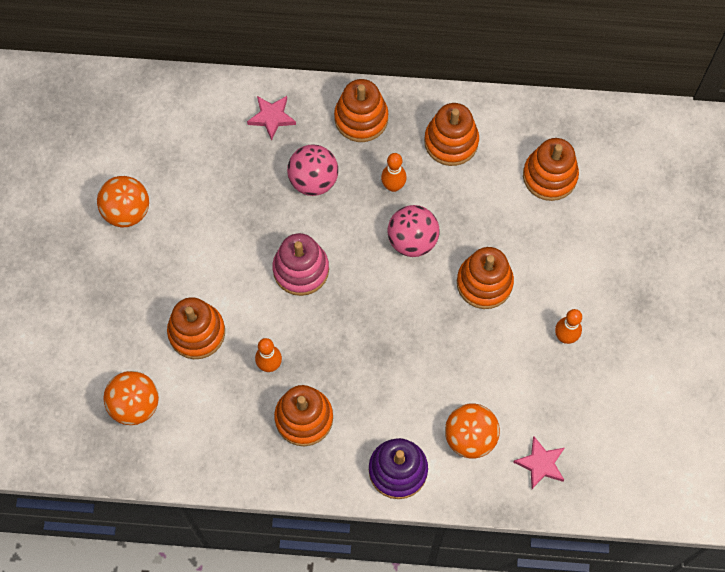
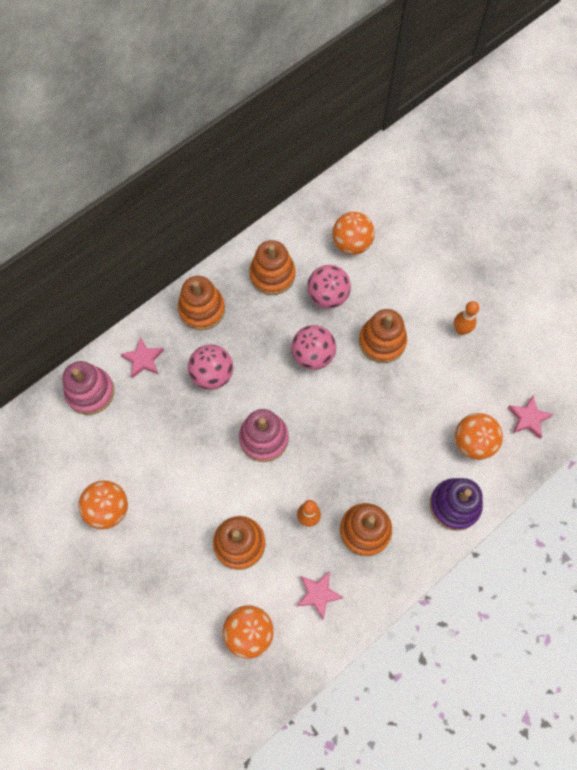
camera: 45 degrees left, 0 degrees up
(204, 106) = (90, 392): none -> pink stacking toy
(216, 429) = (318, 594): none -> pink star
(393, 186) = (266, 333): orange bowling pin -> none
(479, 202) = (327, 296): none -> pink ball
(549, 176) = (351, 244): orange stacking toy -> orange ball

